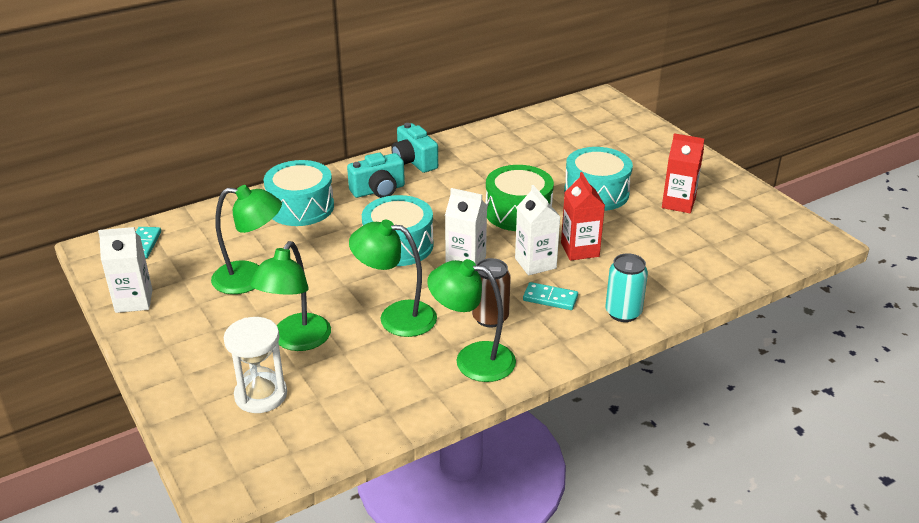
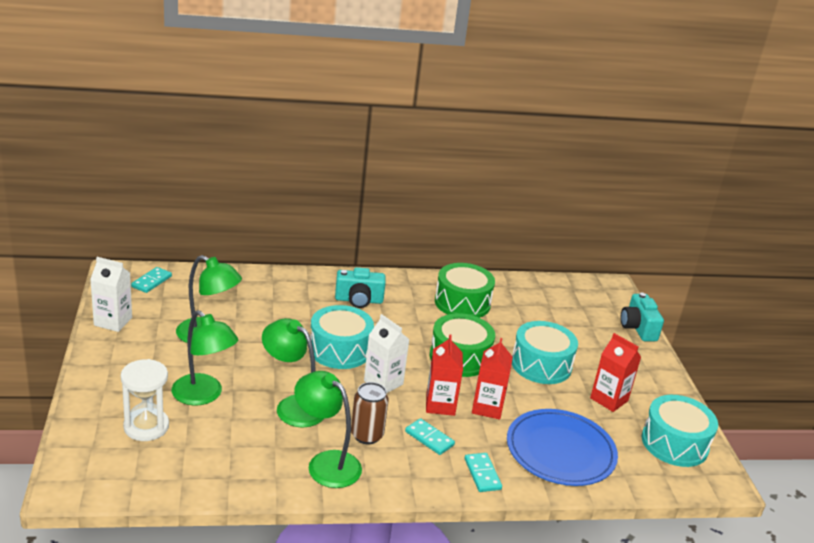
camera: 20 degrees right, 5 degrees down
(296, 341) = (203, 395): green lamp -> green lamp turned 90 degrees counterclockwise
(301, 207) = (288, 293): turquoise drum -> turquoise drum (674, 443)
(414, 161) = (406, 286): turquoise camera -> turquoise camera (638, 328)
(480, 159) = (462, 303): none -> green drum
(535, 263) = (440, 405): white carton -> red carton
(623, 313) = (482, 474): turquoise can -> turquoise domino
(673, 265) = (560, 451): none -> blue plate

